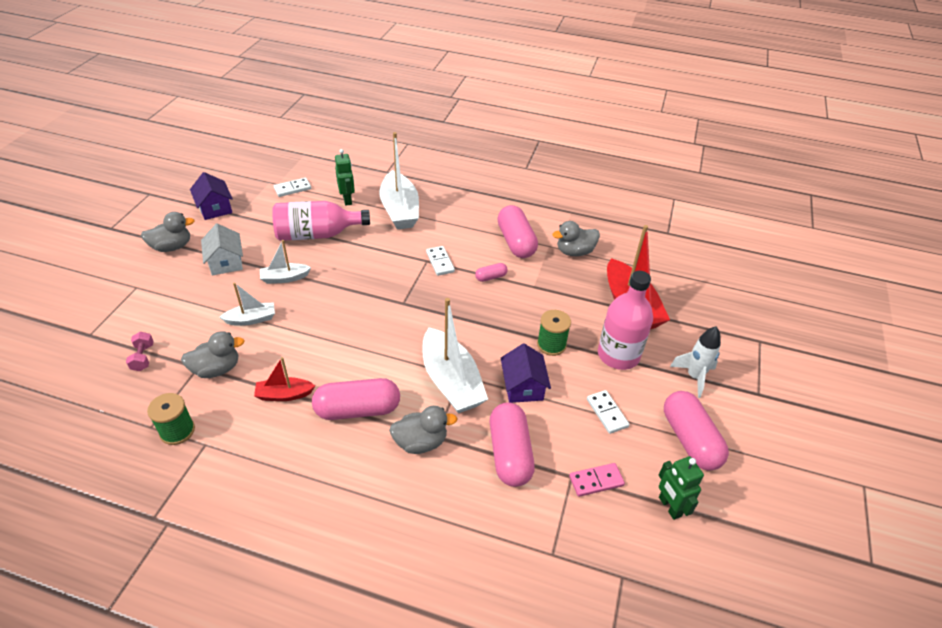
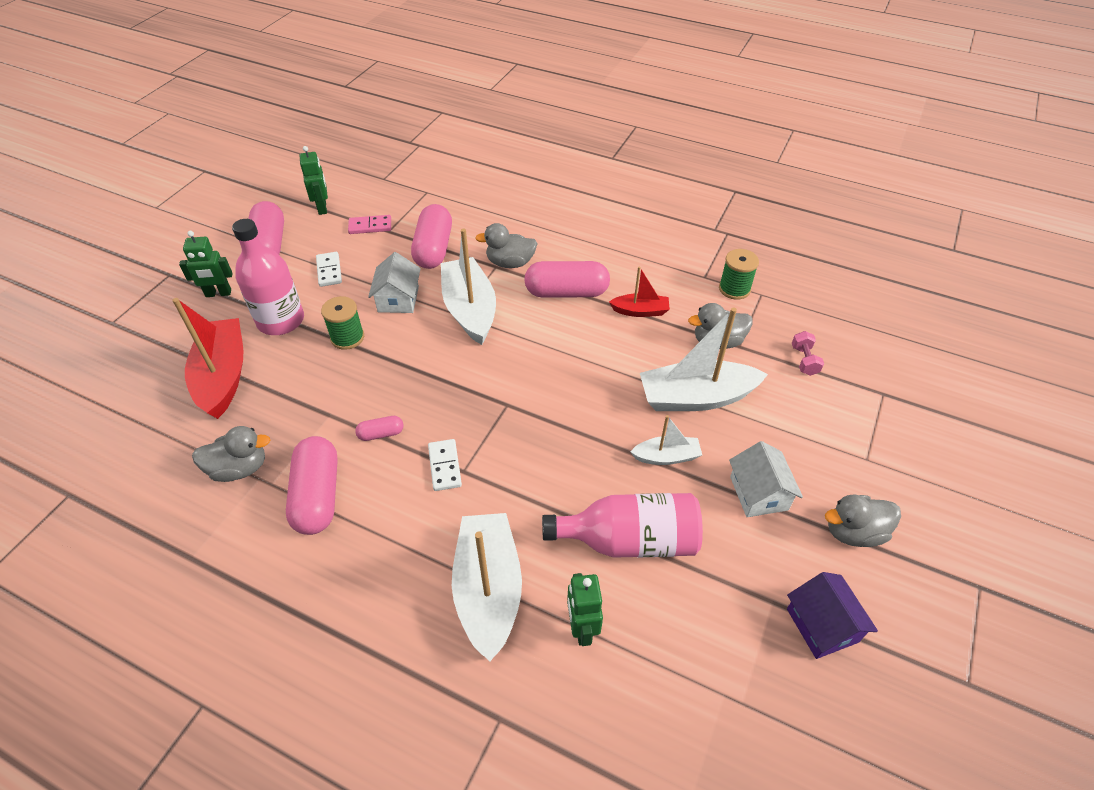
camera: 170 degrees left, 5 degrees up
(251, 319) = (696, 397): white boat -> white boat, size x1.90
(292, 188) = (690, 674): white domino -> none
(523, 386) = (398, 299): purple house -> white house
(694, 377) = (218, 293): white rocket -> green robot

